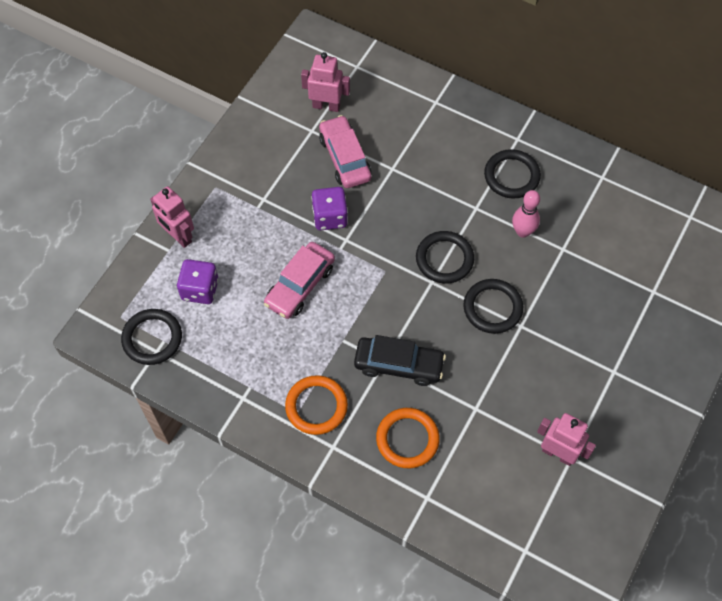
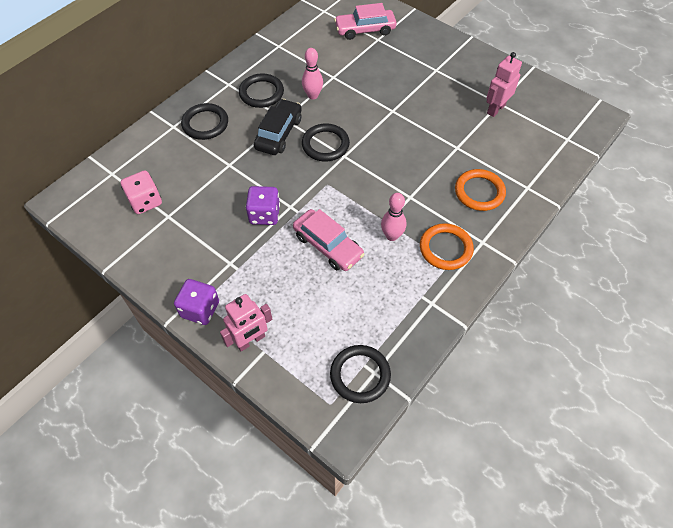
camera: 80 degrees left, 5 degrees down
(200, 289) = (315, 327): purple dice -> purple dice (200, 309)
(324, 348) = (392, 236): none -> pink bowling pin
(326, 106) = (145, 201): pink robot -> pink dice
(345, 158) = (207, 195): pink car -> pink car (365, 30)
(399, 365) = (414, 188): black car -> black car (279, 133)
(492, 308) = (374, 123): black ring -> black ring (205, 124)

